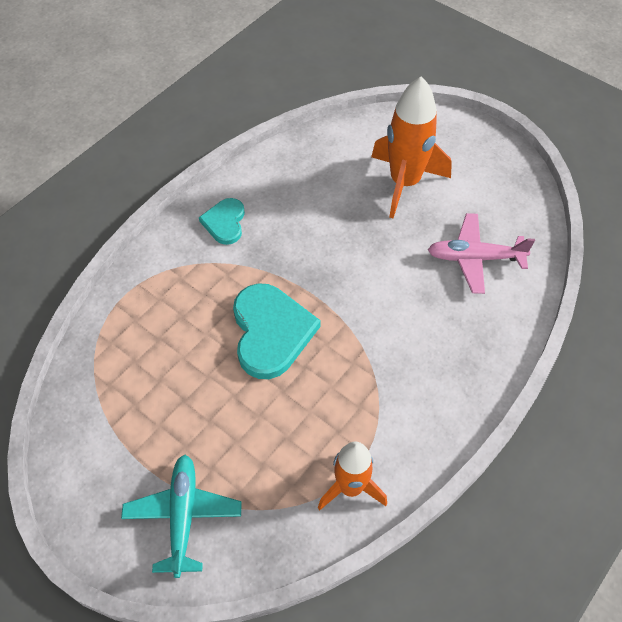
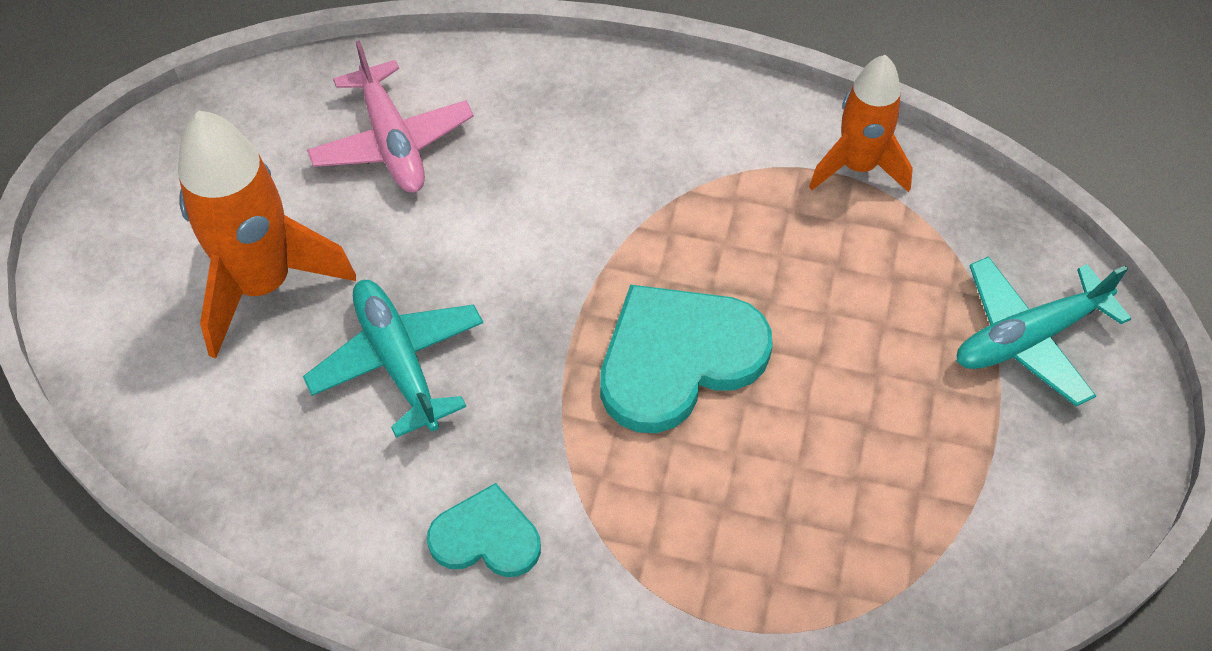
camera: 115 degrees left, 0 degrees up
(225, 222) = (486, 537): turquoise heart -> turquoise heart turned 150 degrees counterclockwise
(333, 219) = (398, 362): none -> turquoise plane

